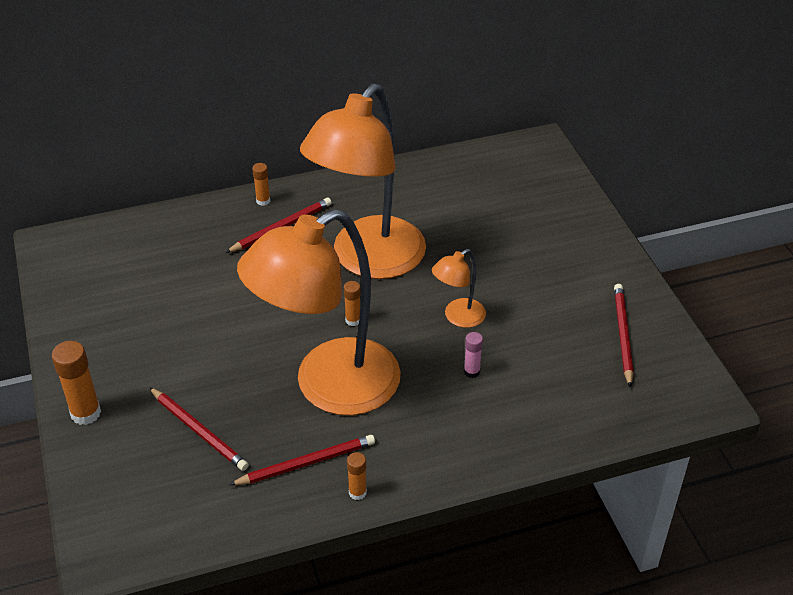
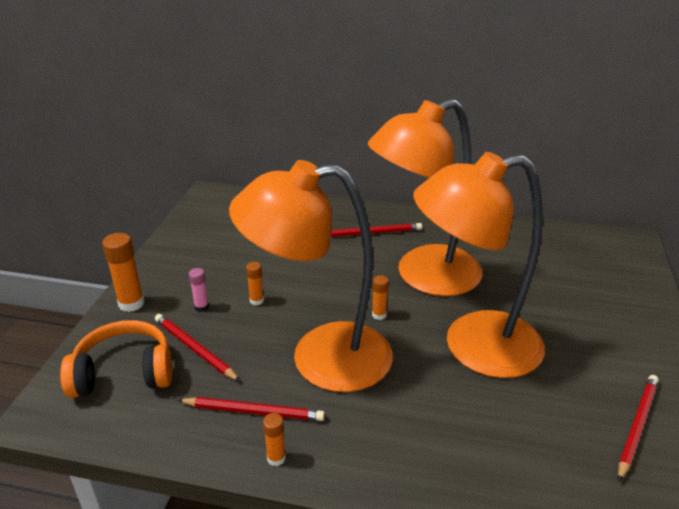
camera: 30 degrees right, 10 degrees down
(148, 485) = (124, 373): none -> orange headphones
(199, 431) = (194, 349): red pencil -> red pencil turned 150 degrees clockwise
(263, 201) = (372, 212): orange glue stick -> orange glue stick (256, 300)
(458, 317) = (473, 346): orange lamp -> orange lamp, size x2.38
(471, 372) = (456, 397): pink glue stick -> pink glue stick (201, 307)

